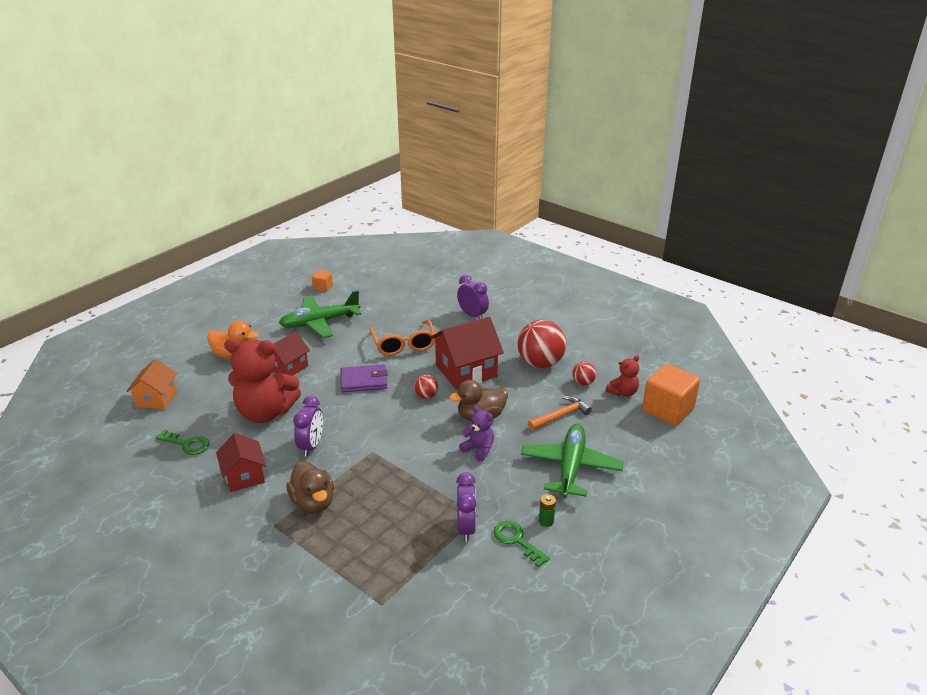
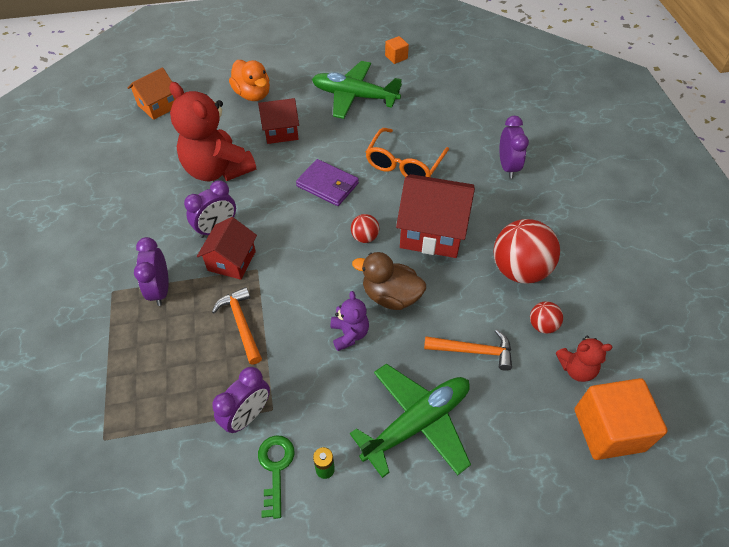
camera: 40 degrees right, 20 degrees up
(187, 444) = (134, 165): green key -> none
(244, 476) = (140, 225): red house -> red house (232, 261)
(313, 502) = (160, 290): brown duck -> purple clock
(400, 486) = (241, 324): none -> orange hammer

